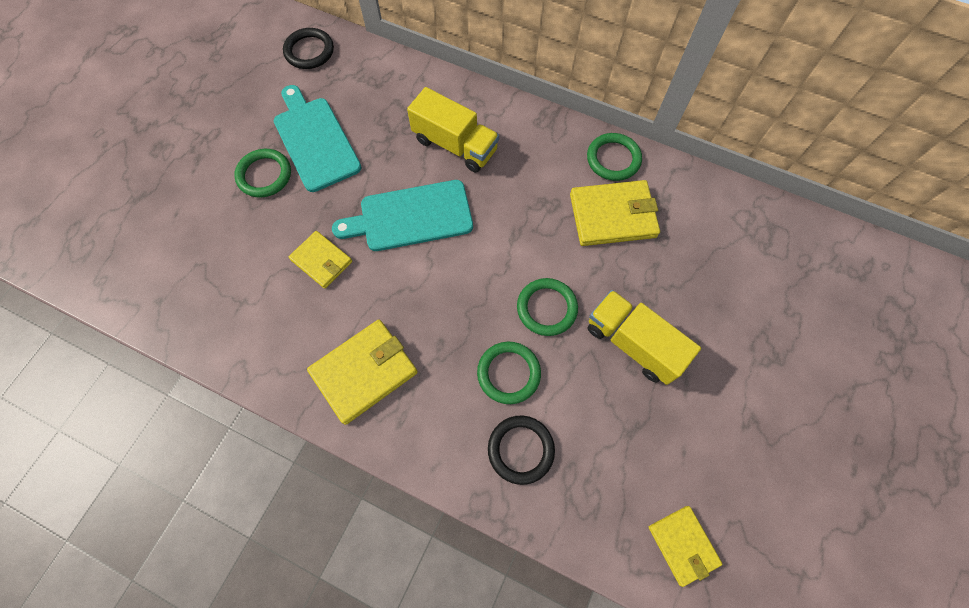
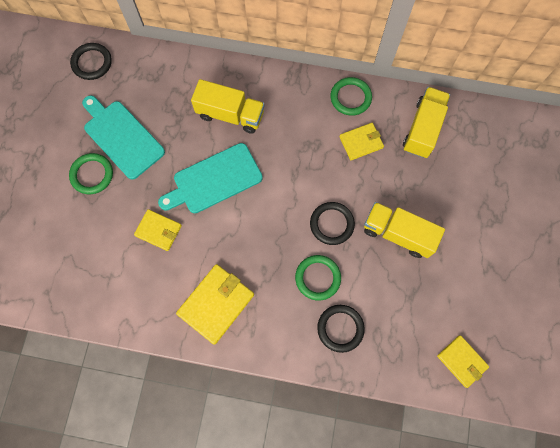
camera: 15 degrees left, 5 degrees up
(546, 308) = (331, 224): green ring -> black ring
(613, 215) = (361, 142): yellow wallet -> yellow wallet, size x0.62
(699, 218) = (422, 129): none -> yellow truck

